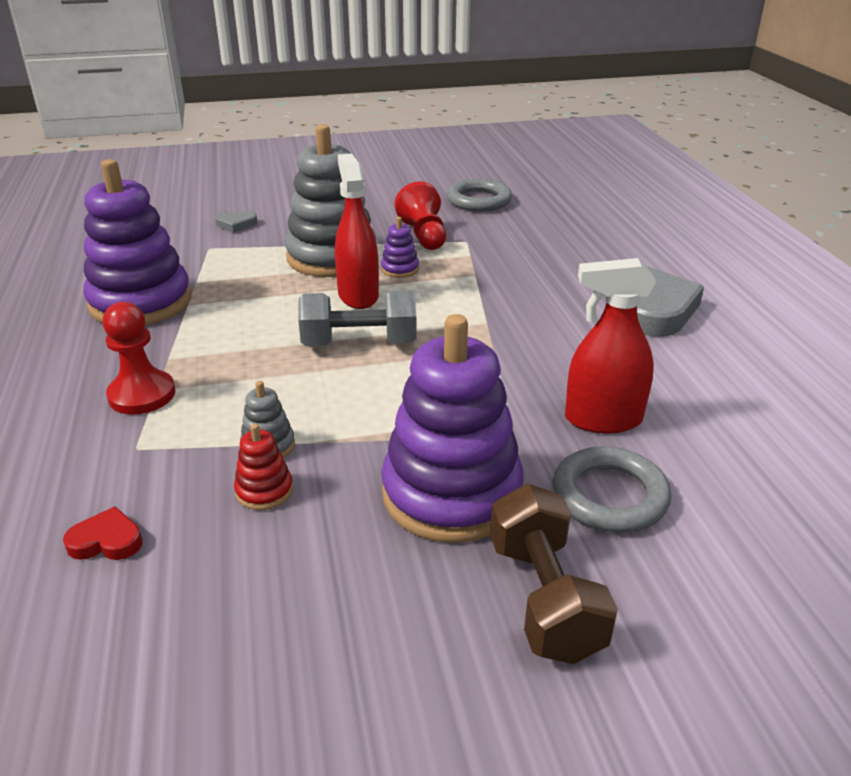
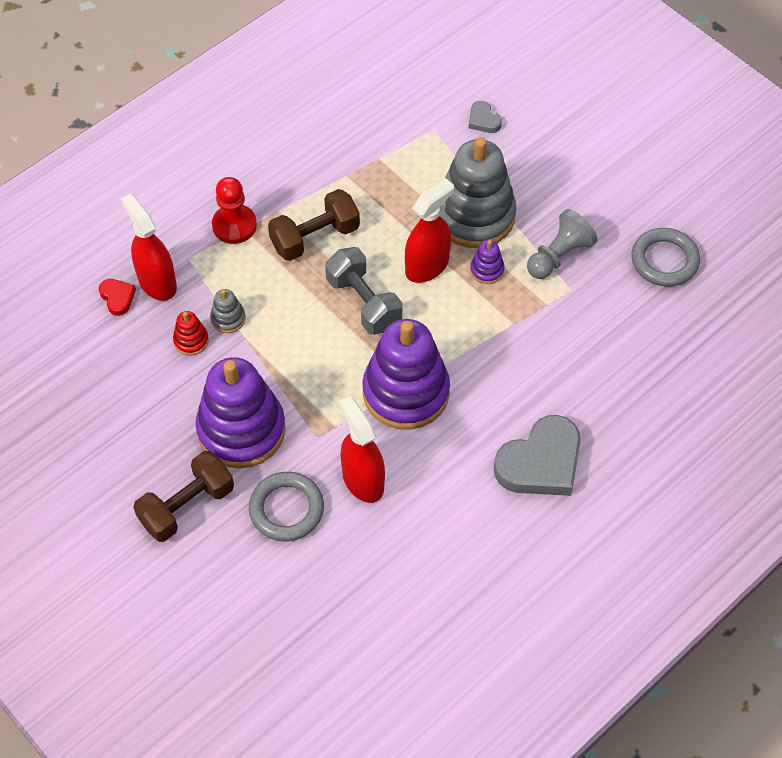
camera: 60 degrees right, 25 degrees up
(134, 490) = (157, 282): none -> red spray bottle
(141, 302) = (330, 148): purple stacking toy -> purple stacking toy (406, 392)
(237, 346) = (315, 237): none -> brown dumbbell
(424, 235) = (559, 256): red pawn -> grey pawn

